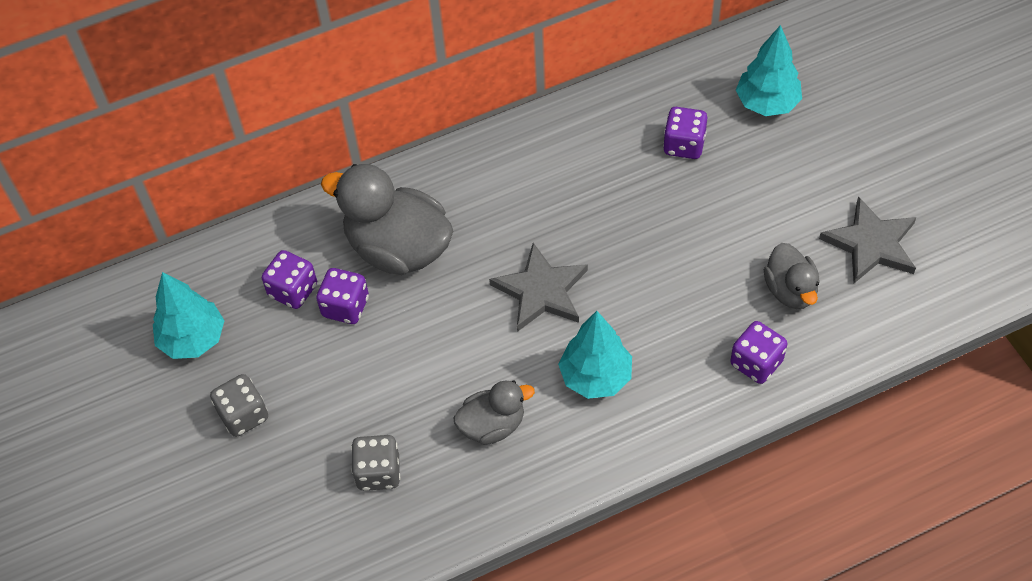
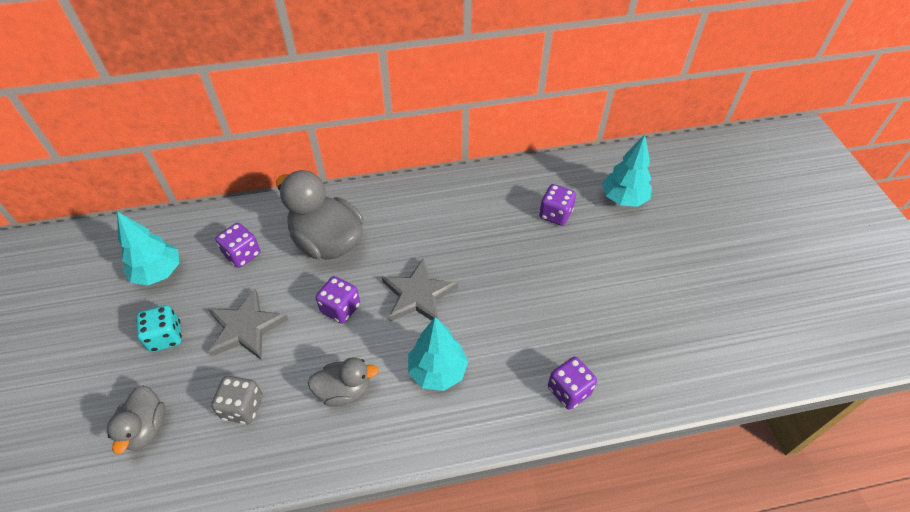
camera: 10 degrees right, 5 degrees down
(243, 415) = (165, 337): grey dice -> turquoise dice
(345, 307) = (273, 274): purple dice -> purple dice (340, 308)
(790, 290) = (610, 338): grey duck -> grey duck (146, 428)
(871, 244) = (683, 316): grey star -> grey star (246, 328)

